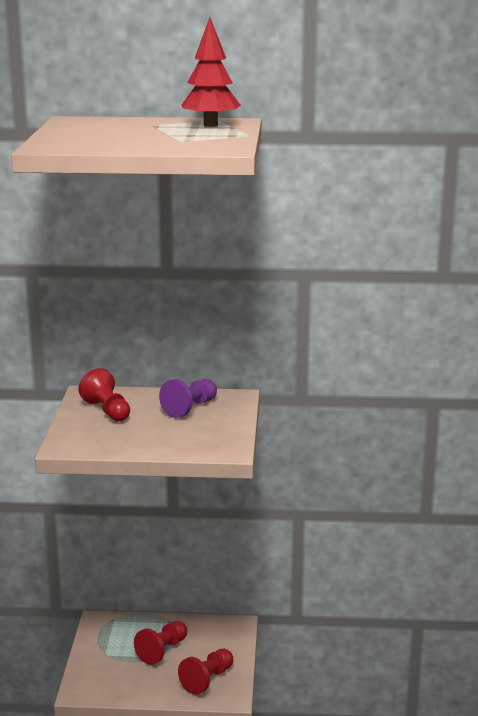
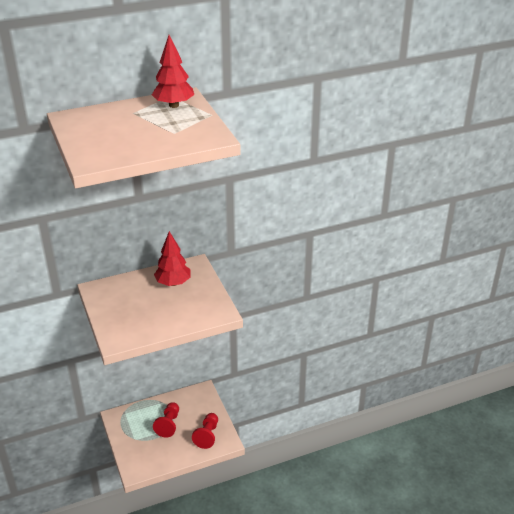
camera: 25 degrees left, 15 degrees up
(107, 411) = (121, 300): red pawn -> none
(190, 408) = (173, 283): purple pawn -> red tree

